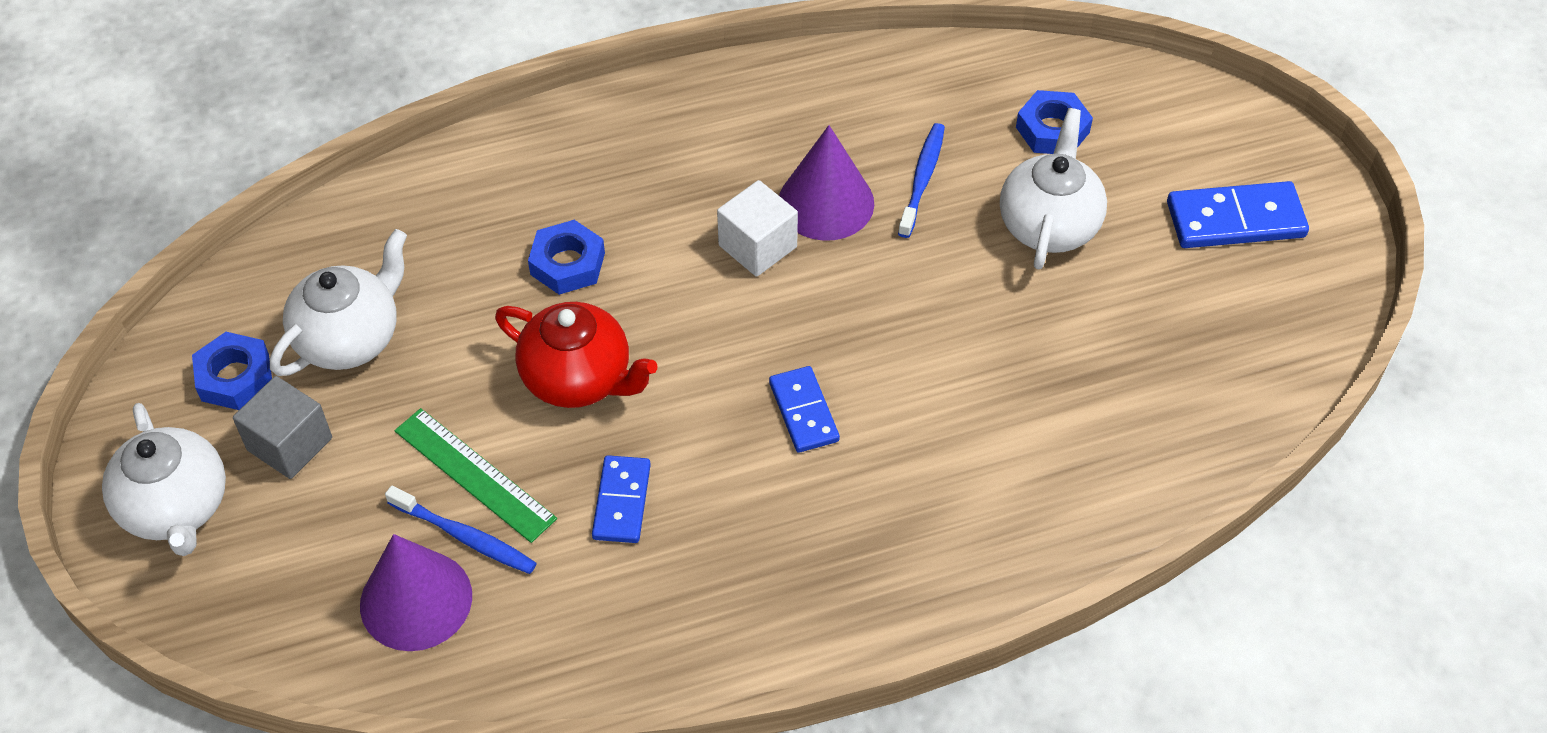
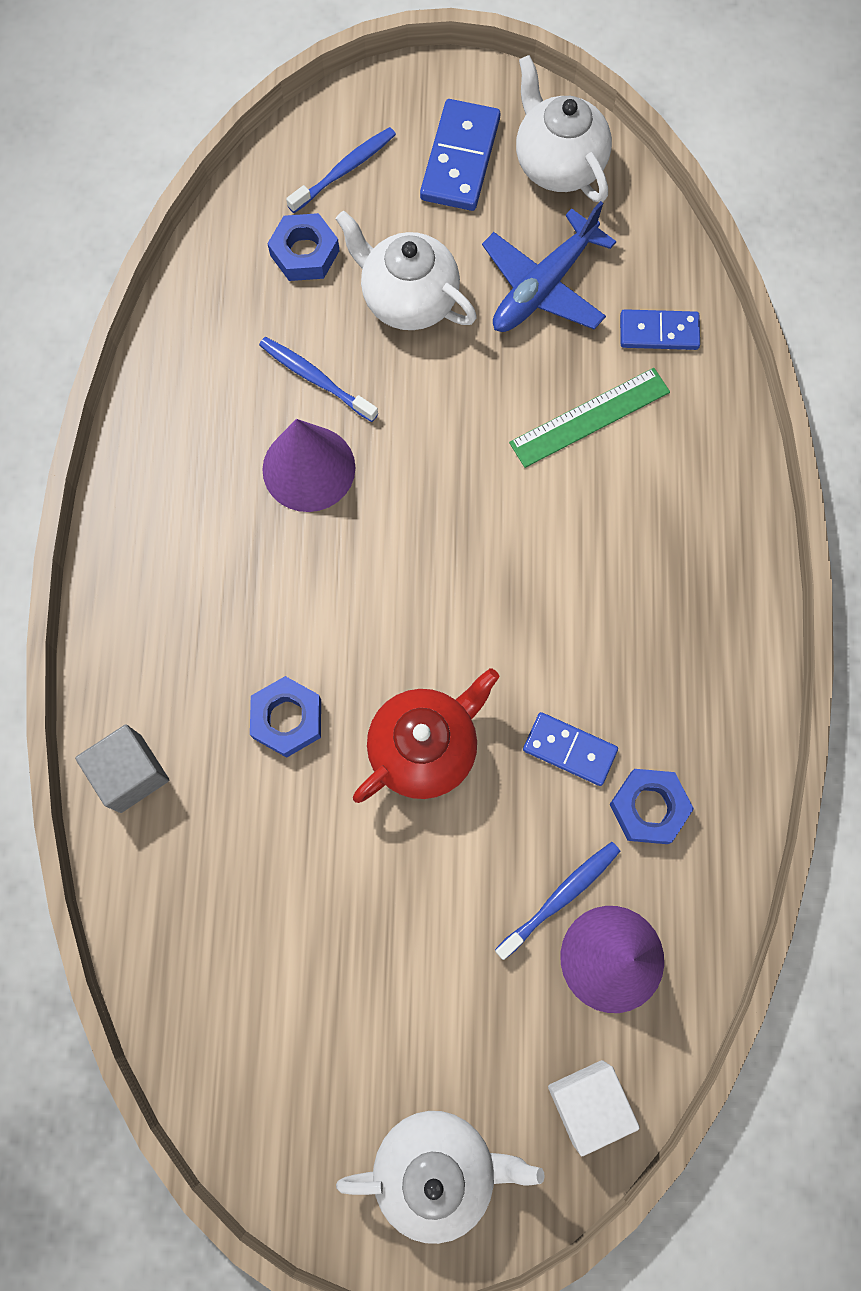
camera: 70 degrees left, 20 degrees up
(235, 377) = (301, 1077): blue nut -> blue nut (649, 808)
(289, 444) = (401, 1038): grey cube -> grey cube (130, 773)
(350, 338) = (296, 950): white teapot -> white teapot (557, 164)
(475, 474) = (496, 871): green ruler -> green ruler (589, 417)
(757, 246) = (335, 543): white cube -> white cube (588, 1102)
(804, 412) = (530, 567): blue domino -> blue domino (659, 332)
(1129, 333) = (544, 286): none -> blue plane
(1163, 132) = (345, 170): none -> blue toothbrush

